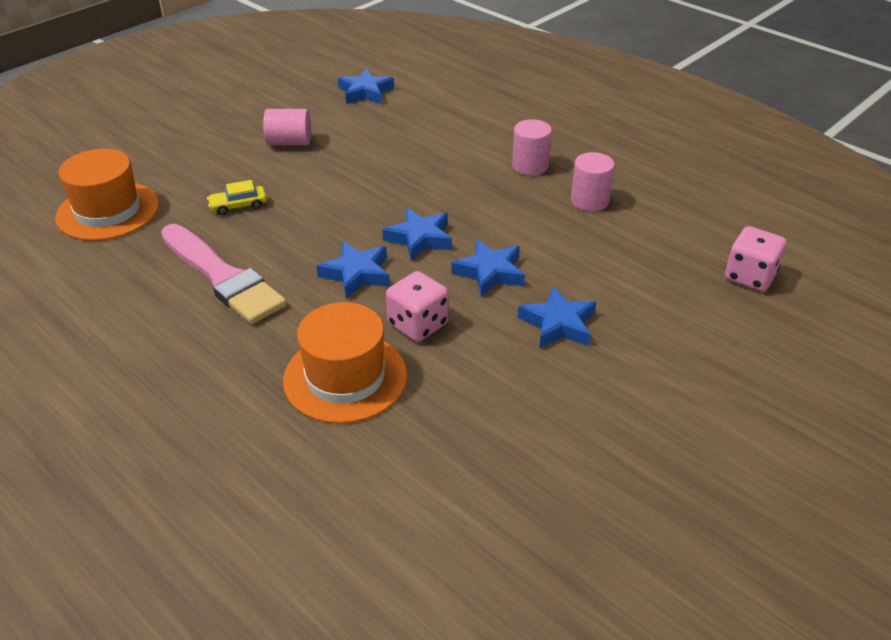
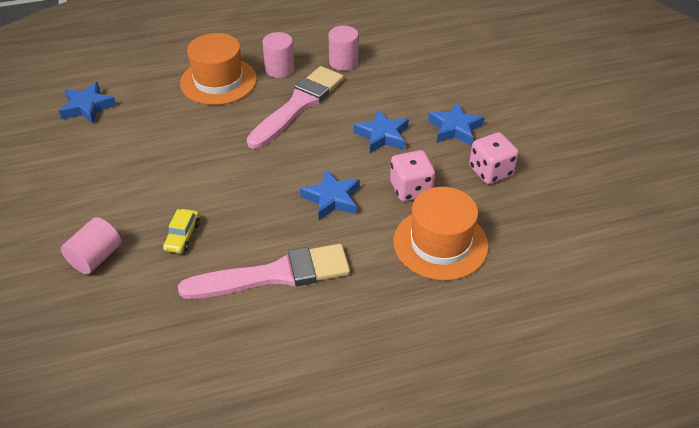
camera: 60 degrees left, 5 degrees up
(108, 211) = (105, 327): orange hat -> orange hat (218, 81)
(289, 142) = (116, 176): pink cylinder -> pink cylinder (96, 257)
(419, 238) = (317, 153): blue star -> none
(484, 199) = (298, 105): none -> pink brush
(750, 276) = (467, 40): pink dice -> pink dice (490, 171)

